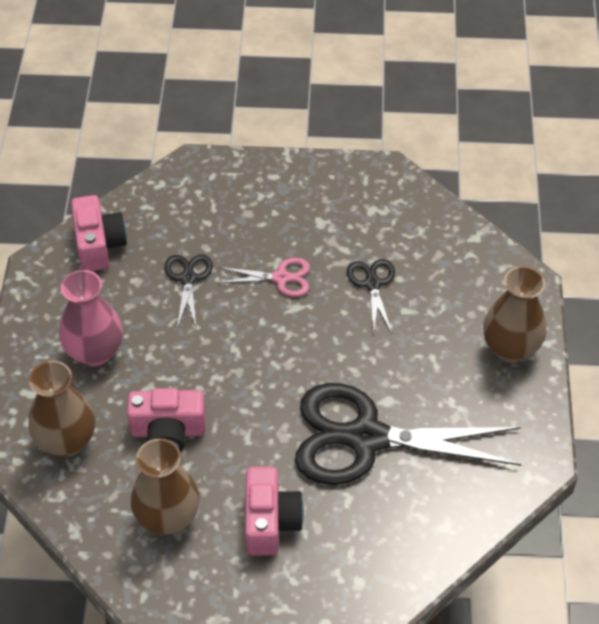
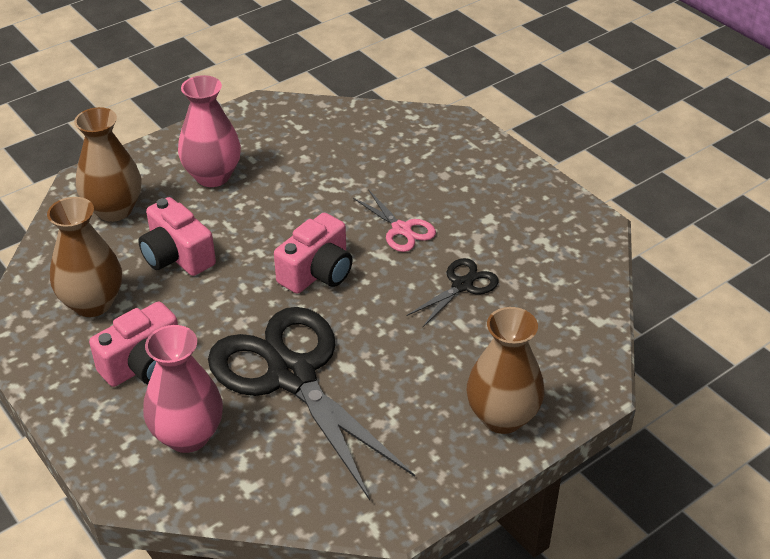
camera: 50 degrees right, 10 degrees down
(99, 245) = (316, 121): pink camera -> pink camera (317, 272)
(188, 278) = (339, 181): black scissors -> none
(367, 535) = (188, 435): none -> pink vase

